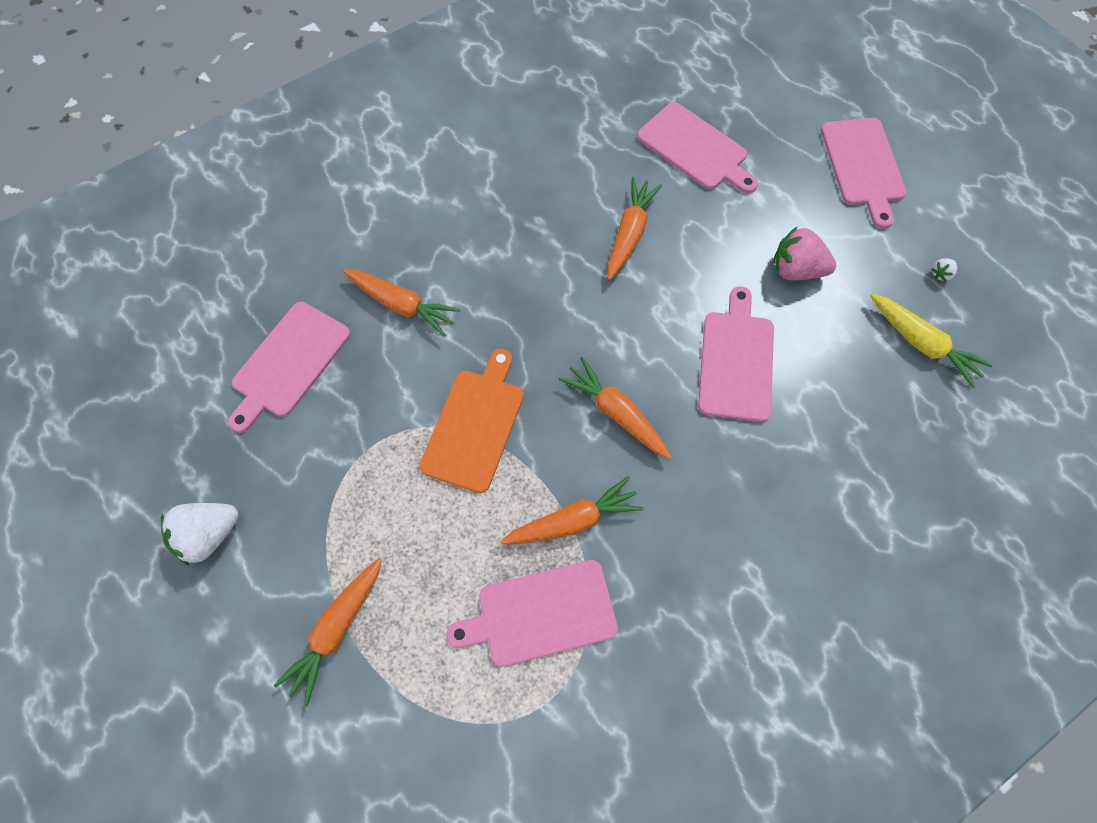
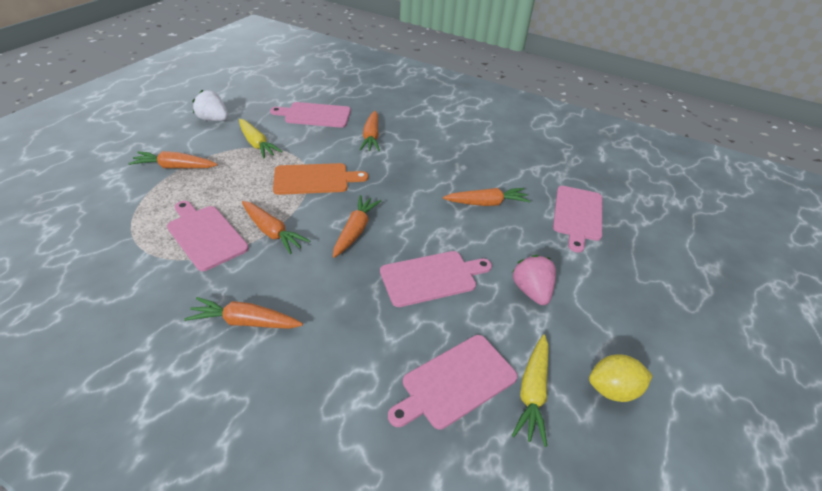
camera: 60 degrees right, 25 degrees down
(332, 481) = (257, 144): none -> yellow carrot
(729, 598) = (245, 322): none -> orange carrot
(863, 166) = (661, 308): pink cutting board -> pink cutting board (455, 382)
(940, 274) = (612, 389): white strawberry -> yellow lemon

